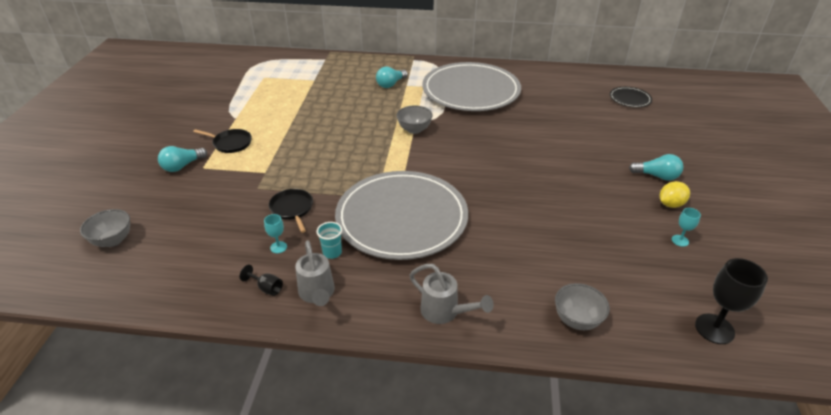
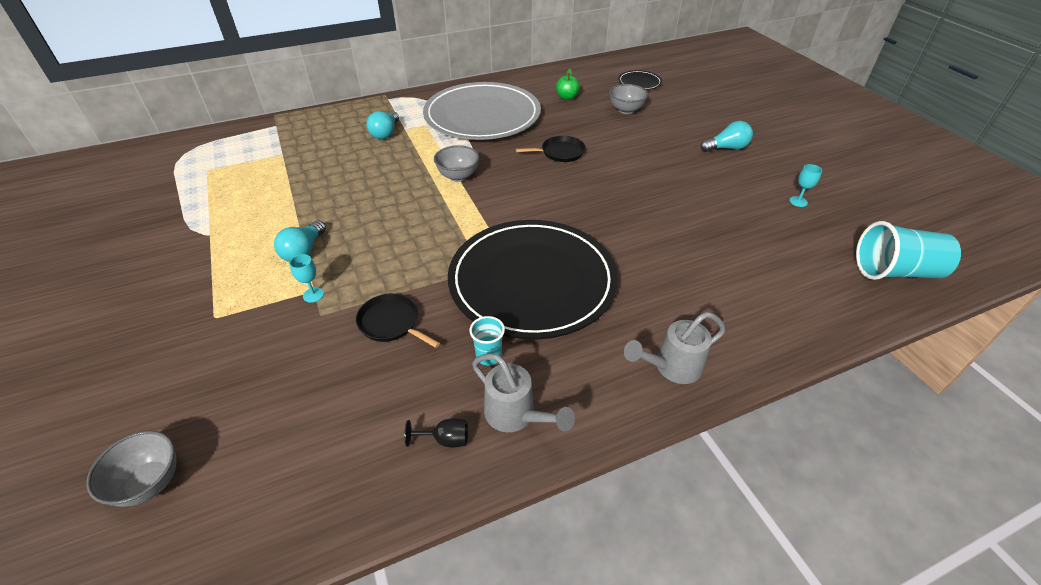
camera: 30 degrees left, 5 degrees up
(182, 166) = (179, 327): turquoise light bulb -> turquoise light bulb (304, 251)
(230, 143) = (230, 270): black pan -> black pan (560, 152)
(278, 247) = (415, 379): turquoise goblet -> turquoise goblet (313, 295)
(402, 218) = (532, 281): grey plate -> black plate
(445, 312) = (671, 367): grey watering can -> grey watering can turned 150 degrees clockwise
(552, 94) = (567, 97): none -> green apple
(577, 320) = (791, 315): grey bowl -> grey bowl (626, 110)
(670, 204) = (760, 170): yellow lemon -> none
(714, 329) = (895, 271): black goblet -> turquoise cup

